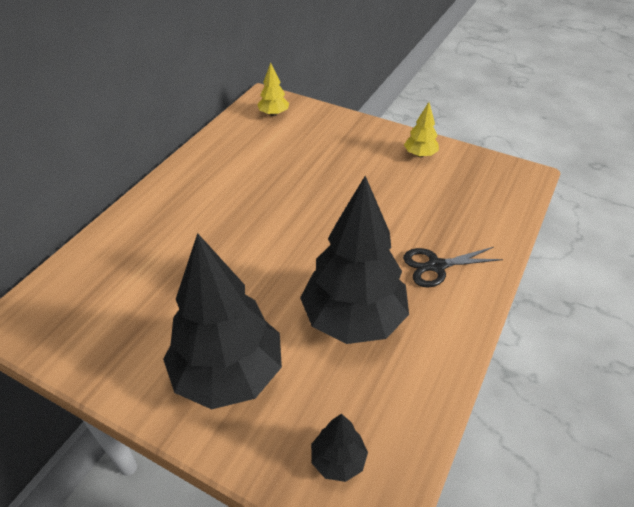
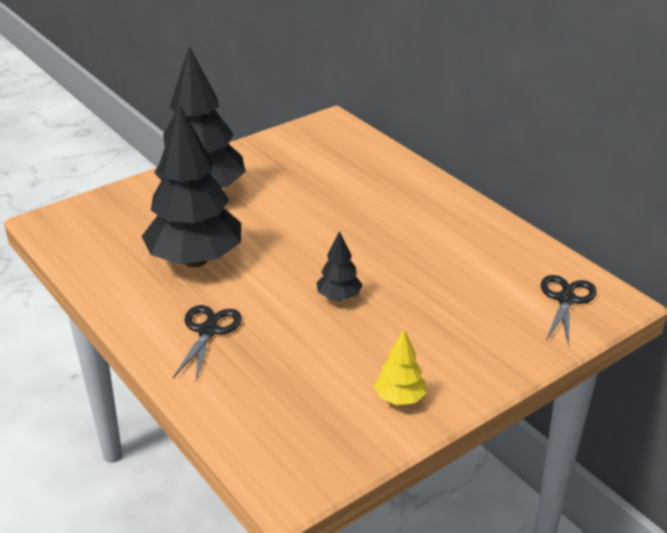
camera: 115 degrees right, 10 degrees down
(273, 114) = (566, 299): yellow tree -> black scissors
(338, 460) = (94, 219): black tree -> black tree (339, 297)

